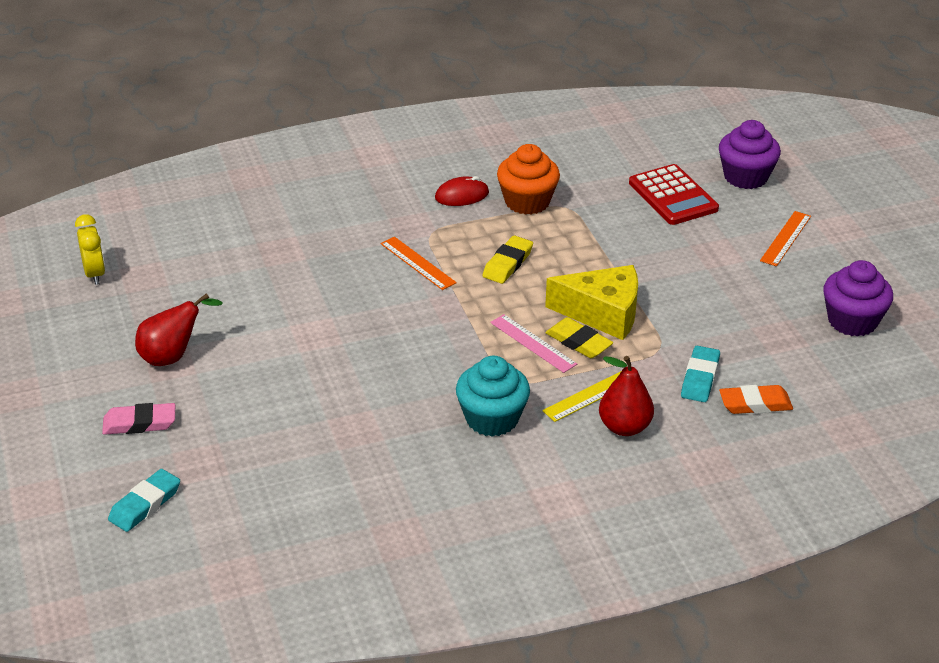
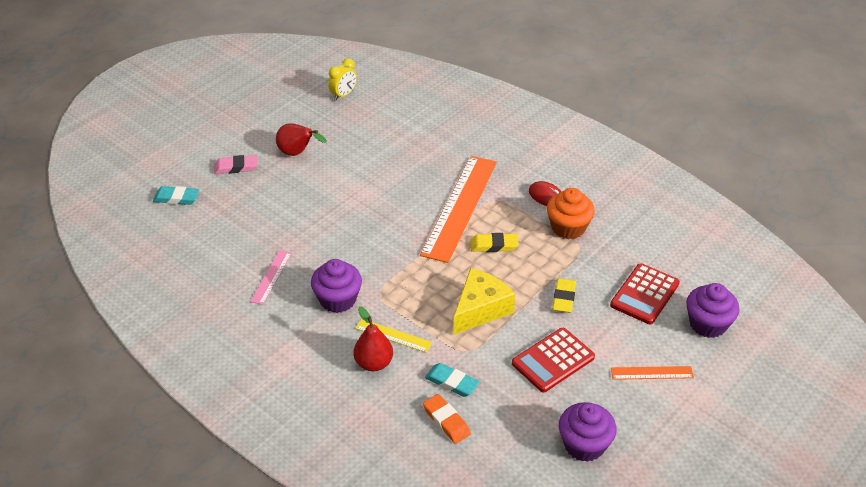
camera: 60 degrees right, 5 degrees up
(139, 423) = (236, 167): pink eraser -> pink eraser turned 60 degrees counterclockwise
(417, 263) = (459, 207): orange ruler -> orange ruler, size x2.24
(492, 419) = (338, 299): turquoise cupcake -> purple cupcake
(533, 343) = (423, 289): pink ruler -> pink ruler (271, 277)
(578, 342) = (441, 309): yellow eraser -> yellow eraser (564, 298)
(603, 313) = (480, 309): yellow cheese -> yellow cheese turned 120 degrees counterclockwise
(700, 378) = (451, 382): turquoise eraser -> turquoise eraser turned 45 degrees clockwise
(720, 294) = (553, 360): none -> red calculator

